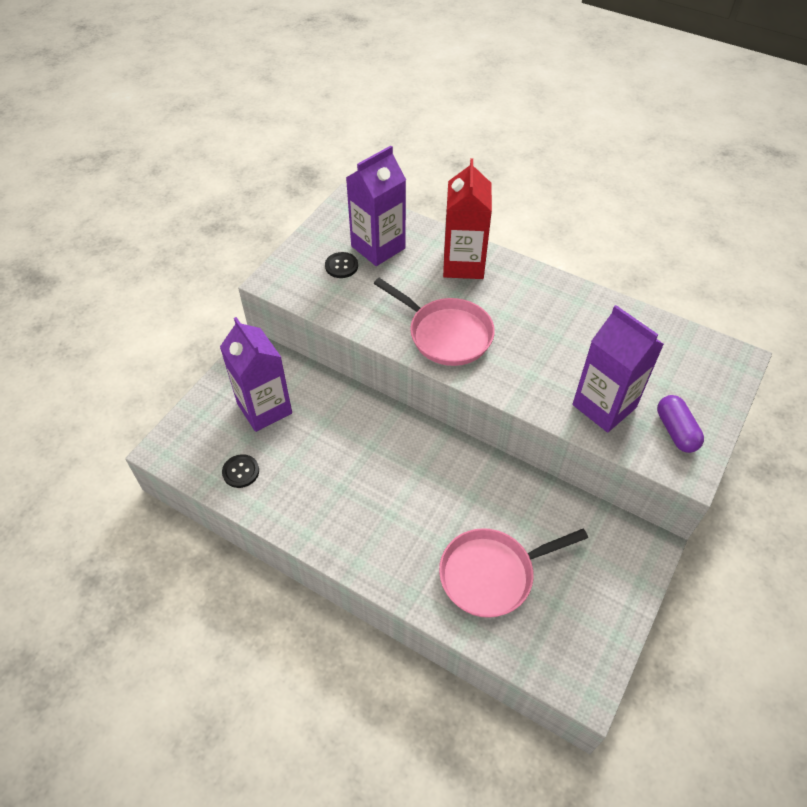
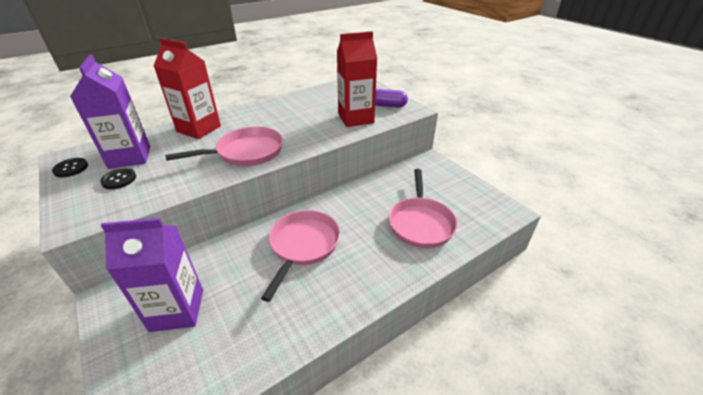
camera: 65 degrees left, 15 degrees down
(241, 472) = (228, 355): black button -> black button (71, 168)
(386, 465) = (303, 245): none -> pink pan
(604, 406) = (356, 118): purple carton -> red carton

